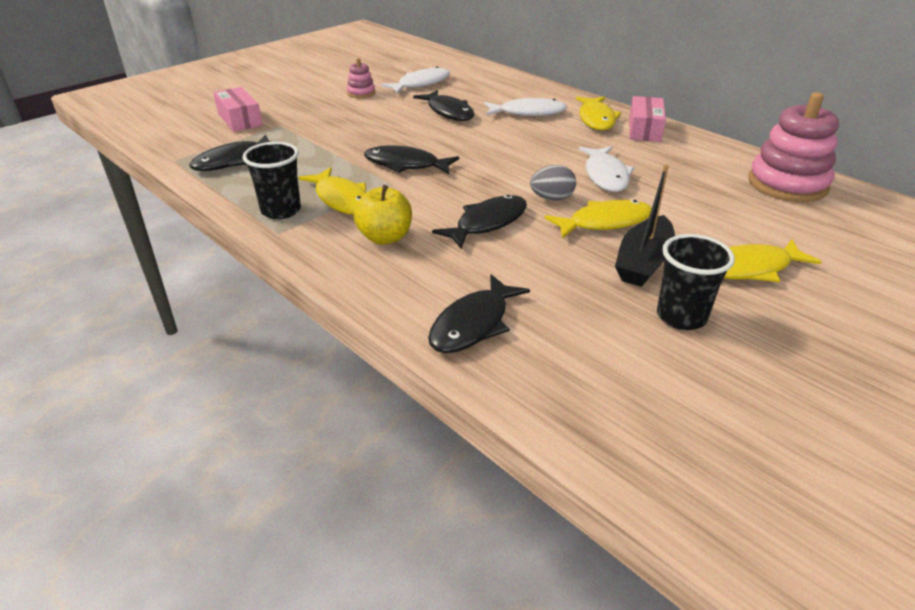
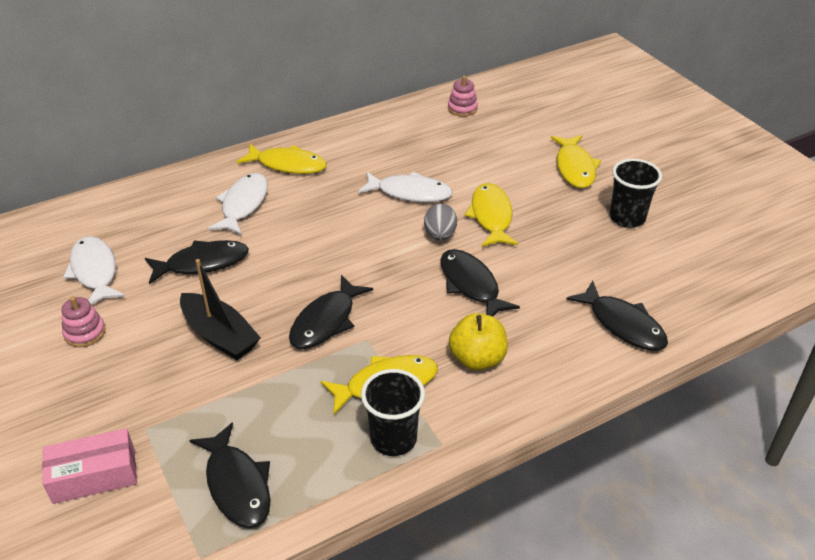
camera: 75 degrees left, 5 degrees up
(643, 262) = (556, 214): black boat -> black boat (220, 335)
(644, 129) = (327, 143): pink box -> none
(787, 184) = (462, 108): pink stacking toy -> pink stacking toy, size x0.48

